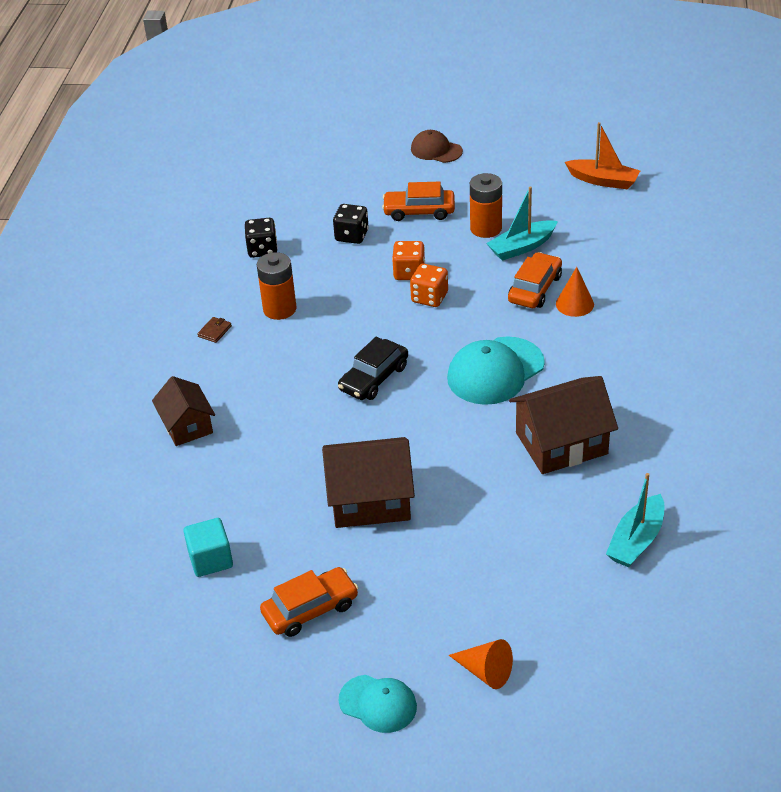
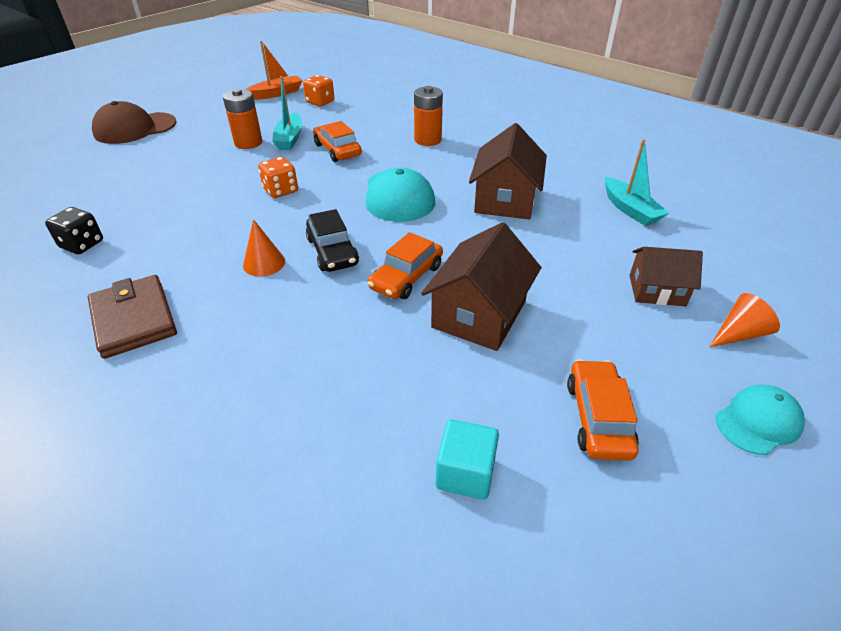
camera: 60 degrees left, 0 degrees up
(187, 426) = (237, 401): brown house -> brown house (656, 290)
(215, 331) = (134, 319): brown wallet -> brown wallet, size x2.49
(279, 309) = (172, 266): orange battery -> orange battery (428, 140)
(352, 236) = (153, 195): black dice -> none
(409, 273) = (239, 188): orange dice -> orange dice (320, 102)
(419, 211) = (183, 158): orange car -> orange car (406, 277)
(436, 150) = (135, 128): brown cap -> brown cap, size x1.63
(574, 304) = (373, 143): orange cone -> orange cone (264, 263)

